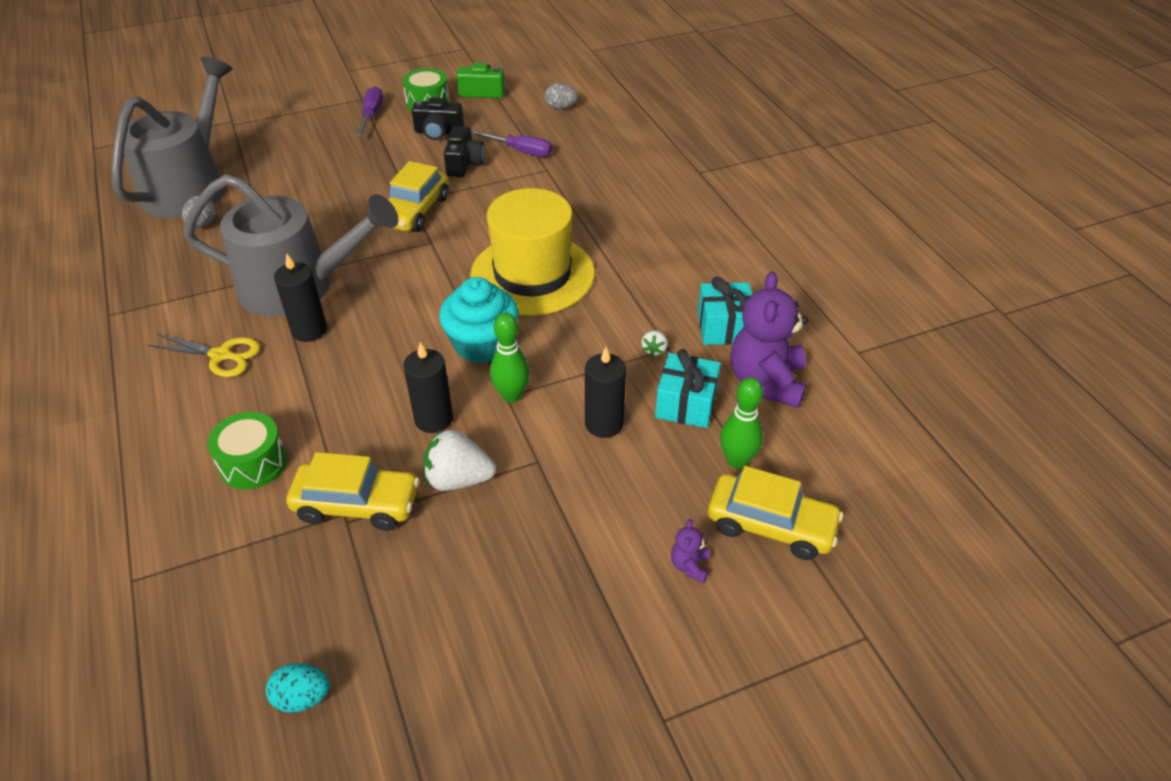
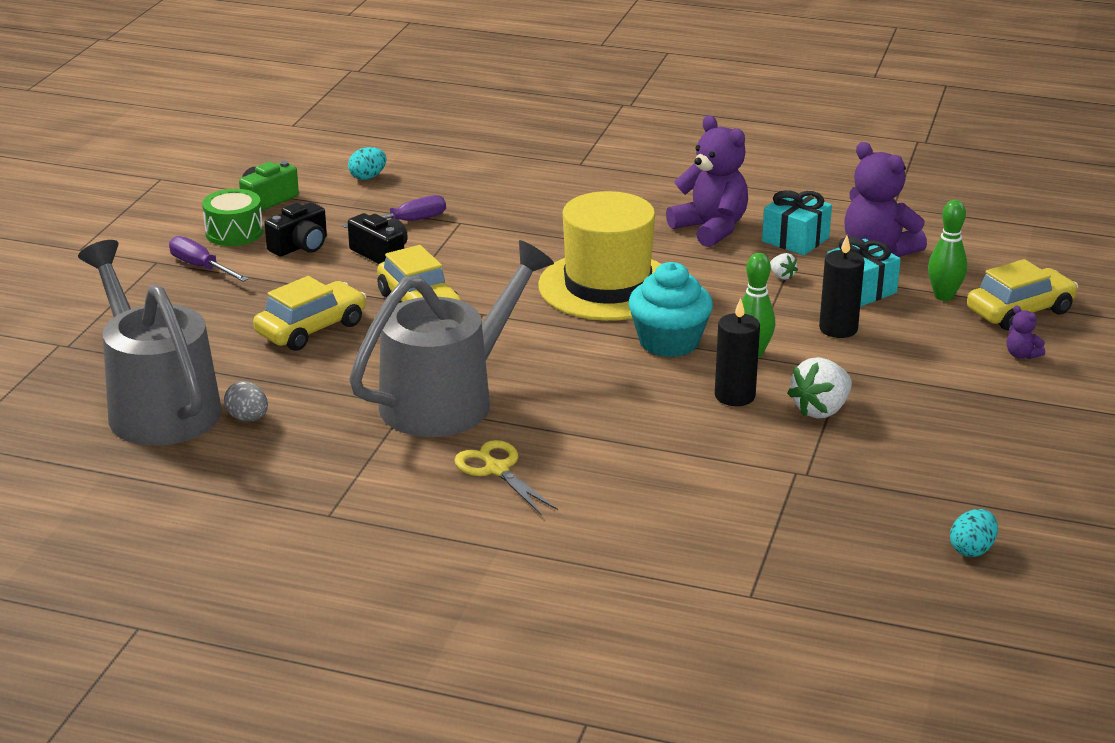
camera: 50 degrees left, 15 degrees down
(221, 355) = (497, 469): yellow scissors -> yellow scissors turned 90 degrees counterclockwise
(253, 463) = (676, 496): green drum -> none
(309, 330) = (526, 414): black candle -> none
(357, 504) = (792, 463): yellow car -> yellow car (311, 329)
(561, 107) = (368, 177): grey egg -> turquoise egg
(683, 277) = (710, 229): none -> purple teddy bear

